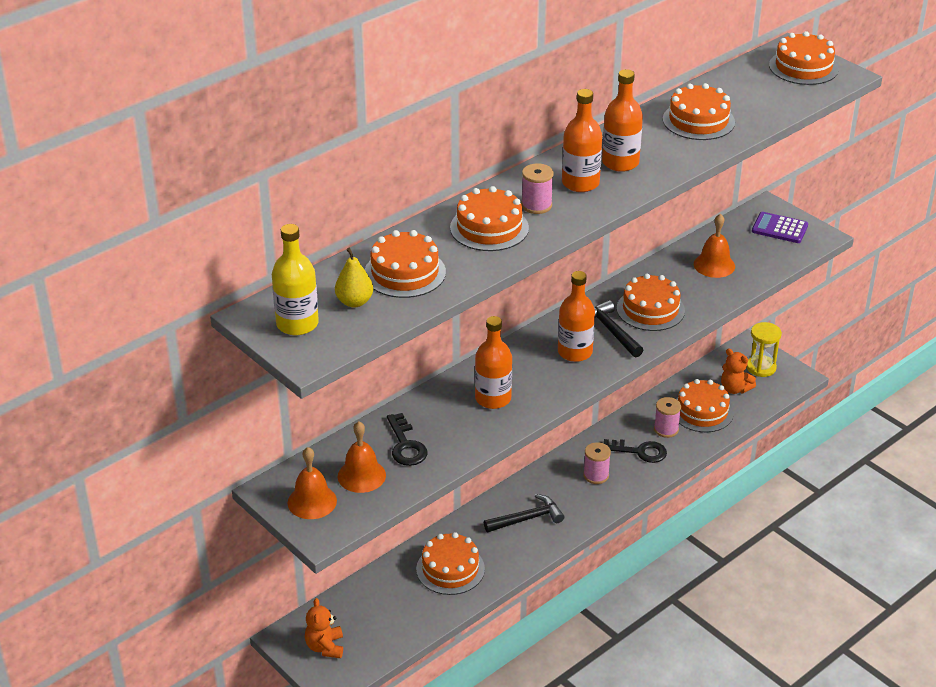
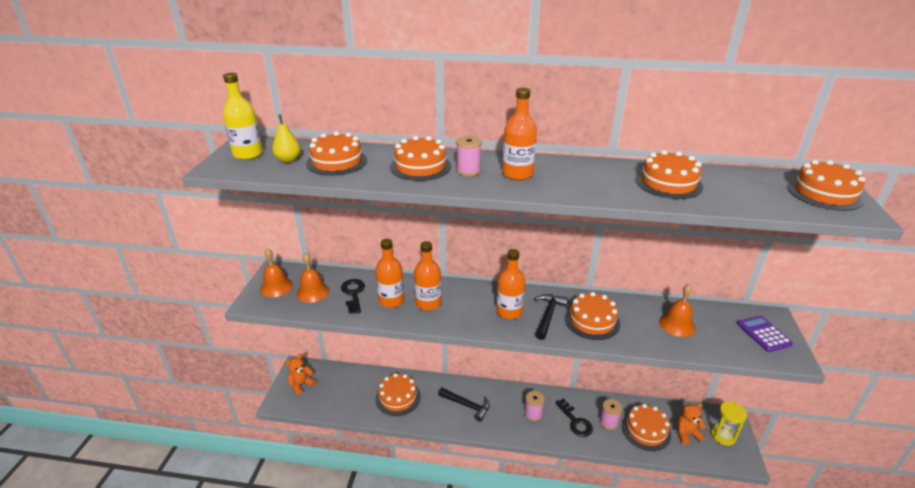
camera: 50 degrees right, 5 degrees down
(406, 445) = (353, 294): black key -> black key turned 135 degrees clockwise
(620, 163) = (565, 177): orange bottle -> orange bottle (391, 300)
(735, 389) = (686, 434): orange teddy bear -> orange teddy bear turned 75 degrees clockwise

